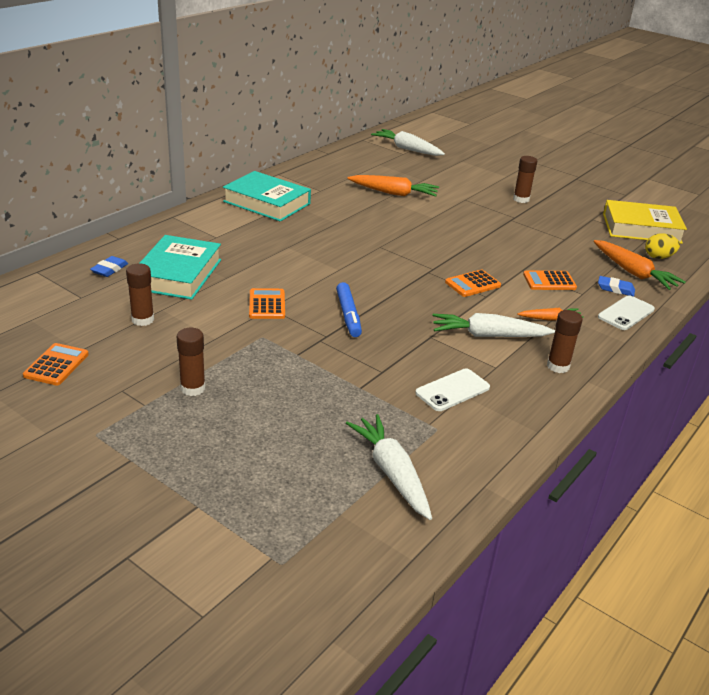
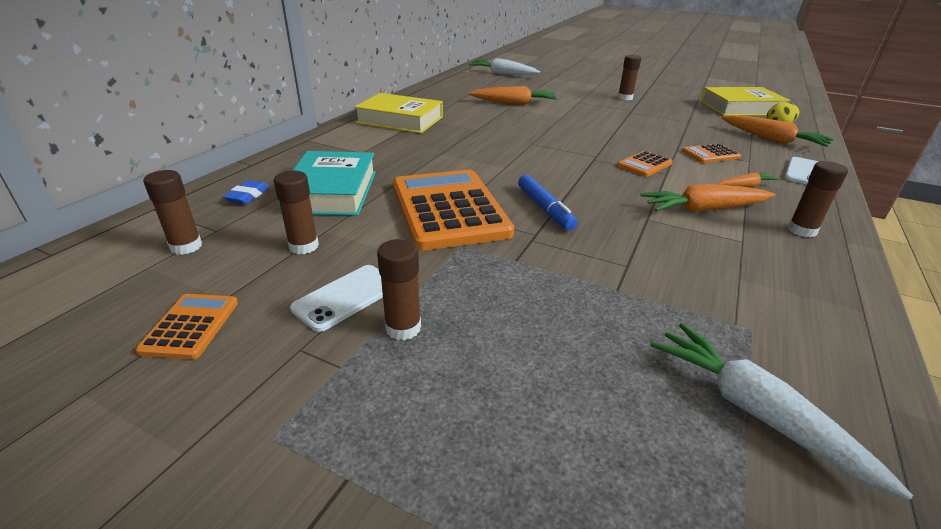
camera: 10 degrees left, 0 degrees up
(58, 307) = (186, 246): none -> brown glue stick
(267, 202) = (400, 120): turquoise book -> yellow book
(267, 304) = (448, 209): orange calculator -> orange calculator, size x2.23
(452, 390) = (723, 275): white phone -> white phone (346, 297)
(488, 335) = (704, 209): white carrot -> orange carrot
(615, 289) = (773, 154): blue eraser -> none

